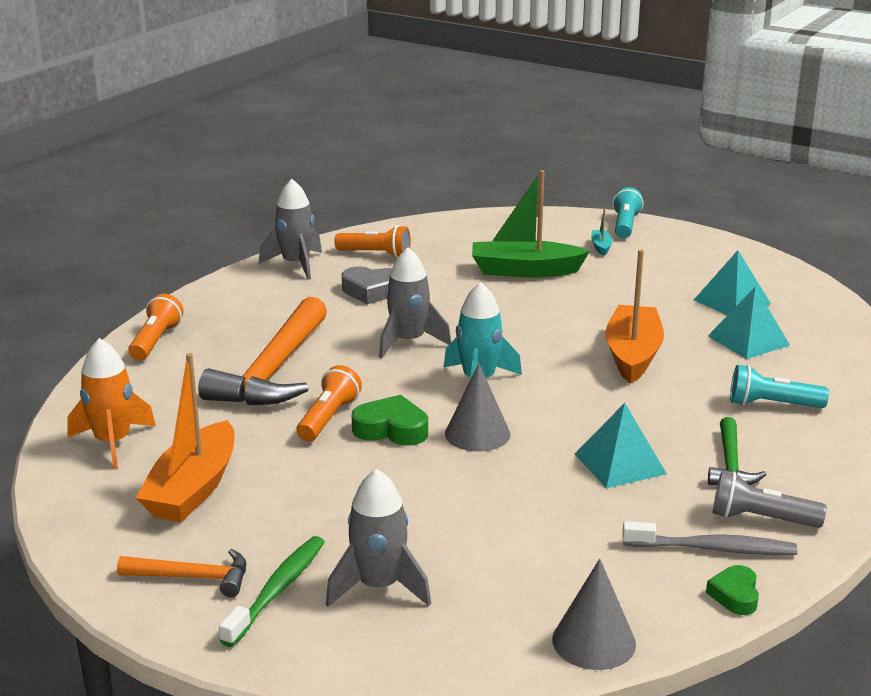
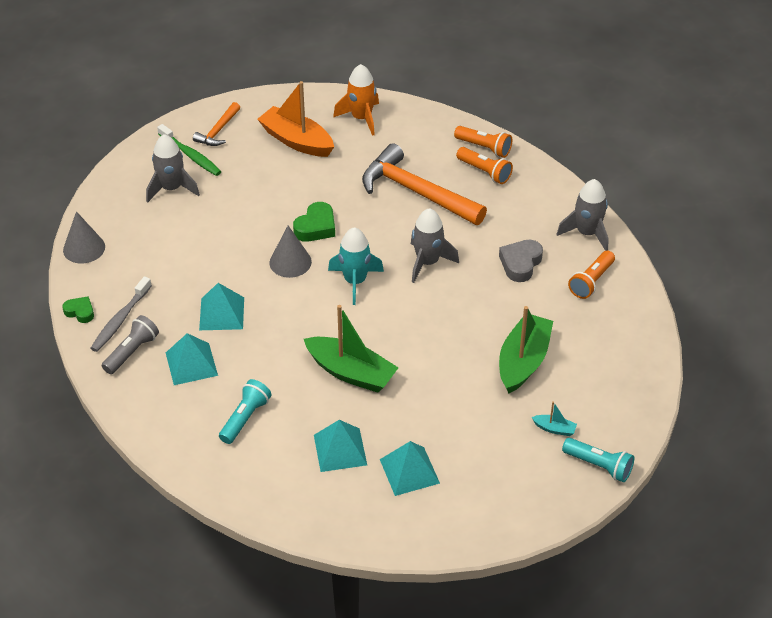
camera: 110 degrees right, 20 degrees up
(328, 418) = (343, 204): orange flashlight -> orange flashlight (484, 172)
(633, 355) = (351, 372): orange boat -> green boat
(730, 464) = (191, 364): green hammer -> turquoise pyramid

